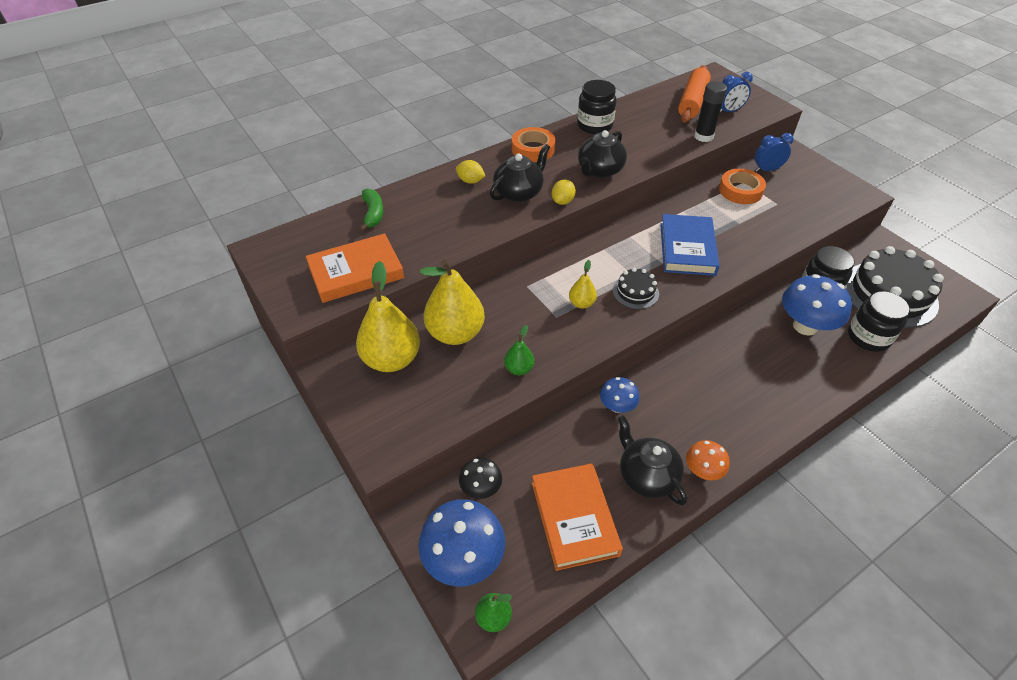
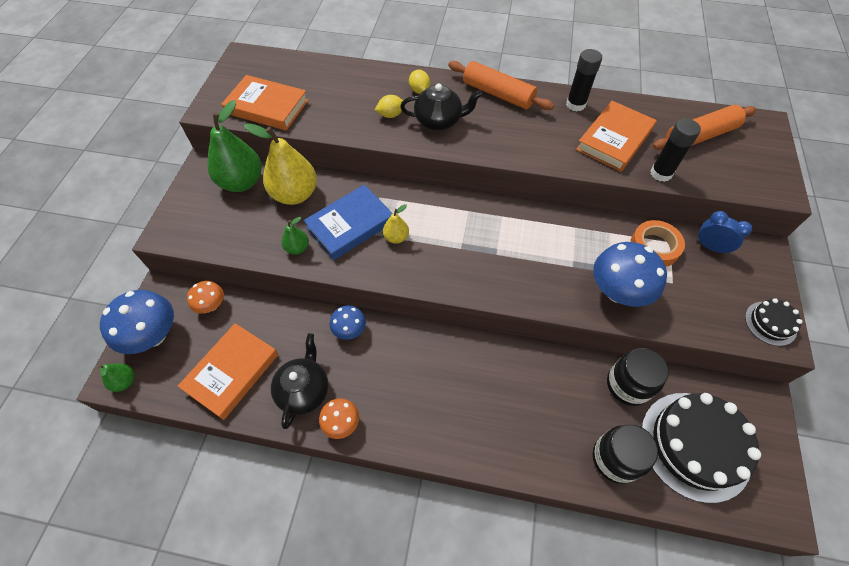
camera: 45 degrees right, 10 degrees up
(373, 214) = (328, 74): green banana -> none
(392, 359) = (242, 182): yellow pear -> green pear
(481, 488) = (212, 305): black mushroom -> orange mushroom
(533, 149) = (498, 94): orange tape -> orange rolling pin
(562, 201) = (460, 149): yellow lemon -> yellow lemon (390, 115)
(594, 126) = (575, 104): black jar -> black glue stick
(599, 171) = (523, 144): black teapot -> none
(635, 292) = (444, 260): black cake -> black cake (770, 323)
(649, 133) = (614, 139): none -> orange book
(687, 248) = (532, 259): blue book -> blue book (350, 225)
(729, 111) = (724, 166): blue clock -> none
(805, 326) = (571, 401): blue mushroom -> blue mushroom (617, 291)

